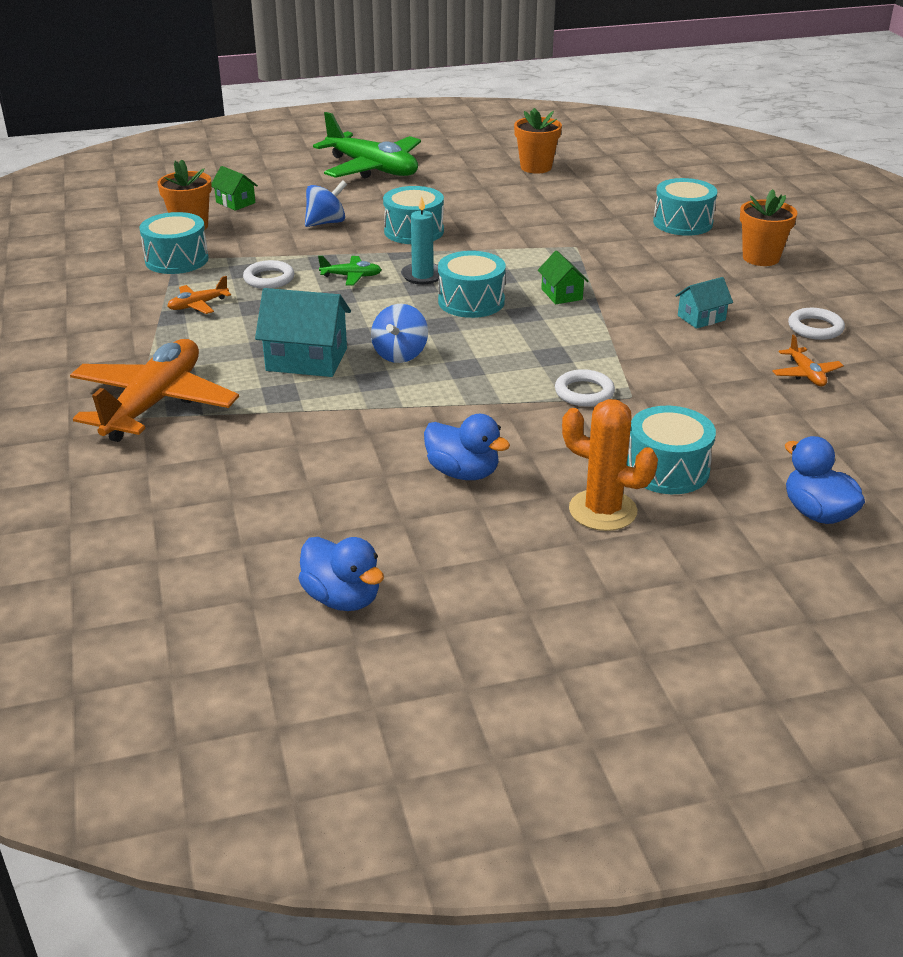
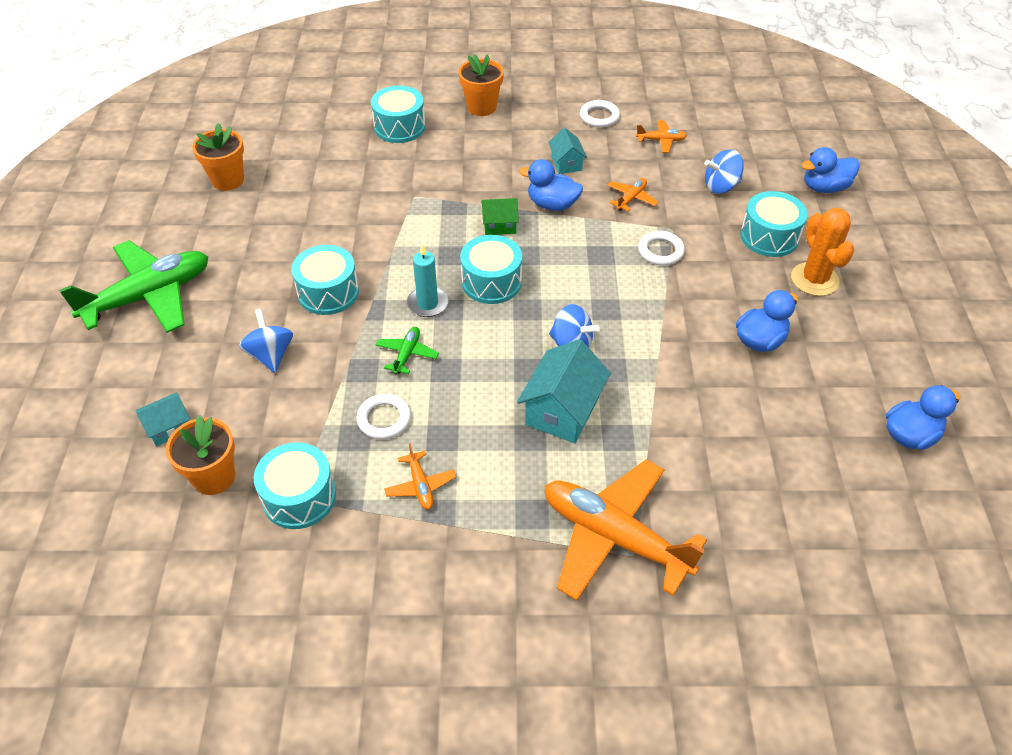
camera: 75 degrees left, 15 degrees up
(235, 202) = (169, 427): green house -> turquoise house
(602, 510) = (814, 279): orange cactus -> orange cactus turned 60 degrees counterclockwise
(619, 318) = (552, 204): none -> blue duck
(668, 364) = (631, 198): none -> orange plane
(746, 425) = (721, 186): none -> blue spinning top

